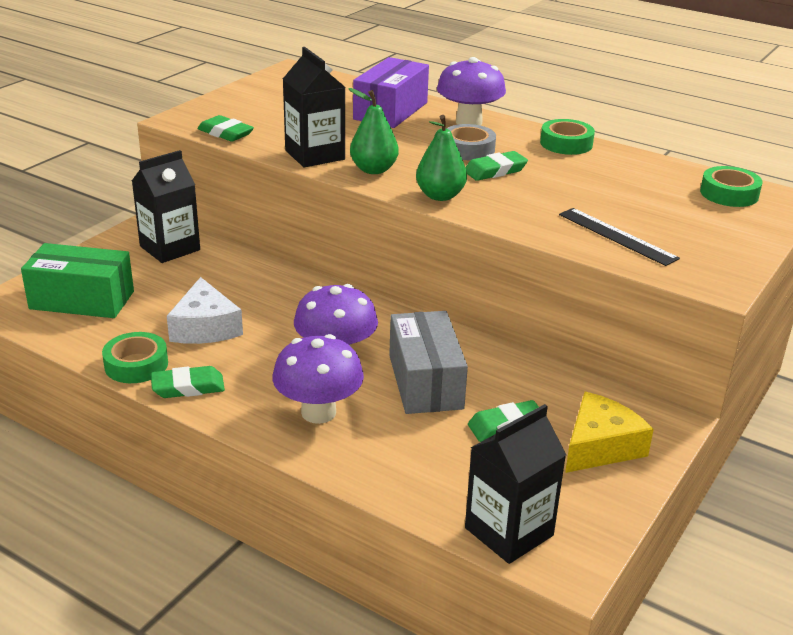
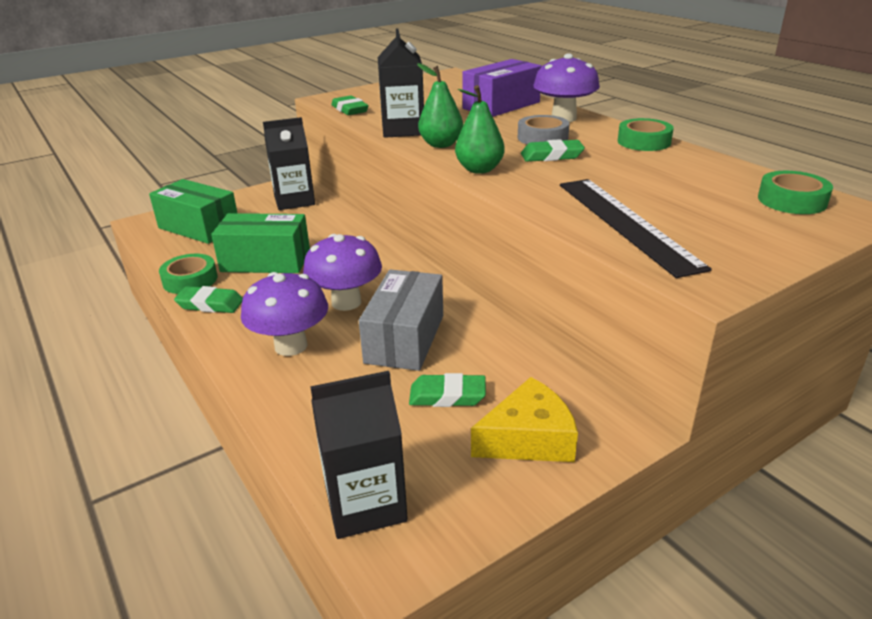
camera: 25 degrees right, 0 degrees up
(205, 327) = (266, 261): white cheese -> green box
(617, 236) = (626, 223): black ruler -> black ruler, size x1.52

